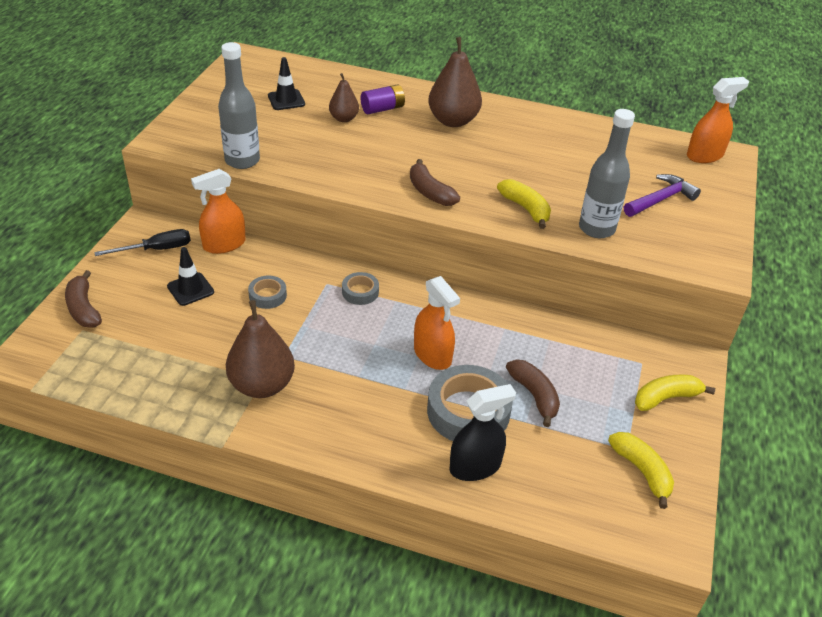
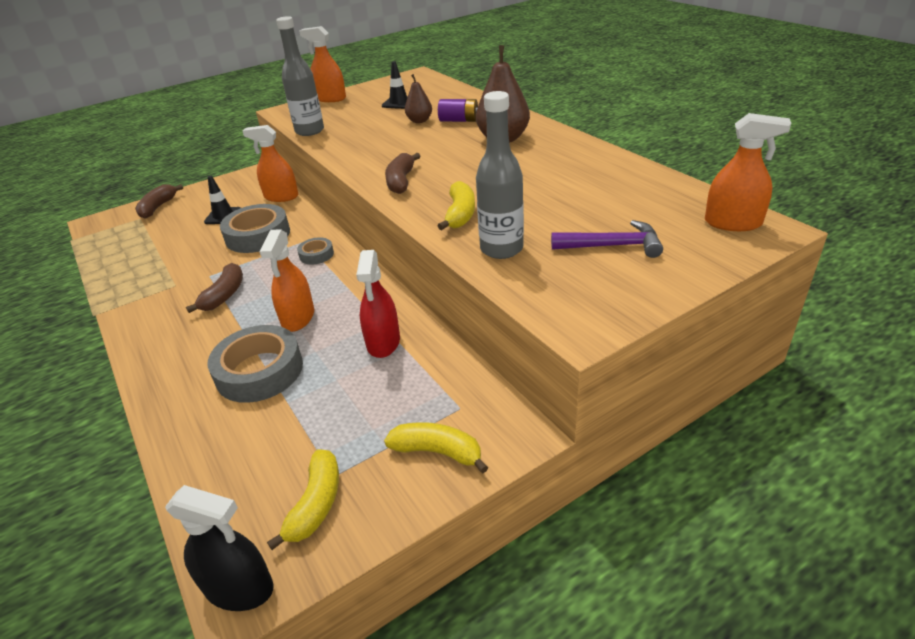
camera: 45 degrees right, 5 degrees down
(156, 249) = (241, 188): black screwdriver -> none
(194, 111) = (330, 98): none -> orange spray bottle
(262, 385) = (169, 288): brown pear -> none
(267, 295) = (258, 235): grey tape -> grey tape, size x1.98
(475, 466) = (200, 415): black spray bottle -> black spray bottle (239, 588)
(529, 342) = (383, 342): none -> red spray bottle
(534, 395) = (325, 386): brown banana -> brown banana (224, 295)

